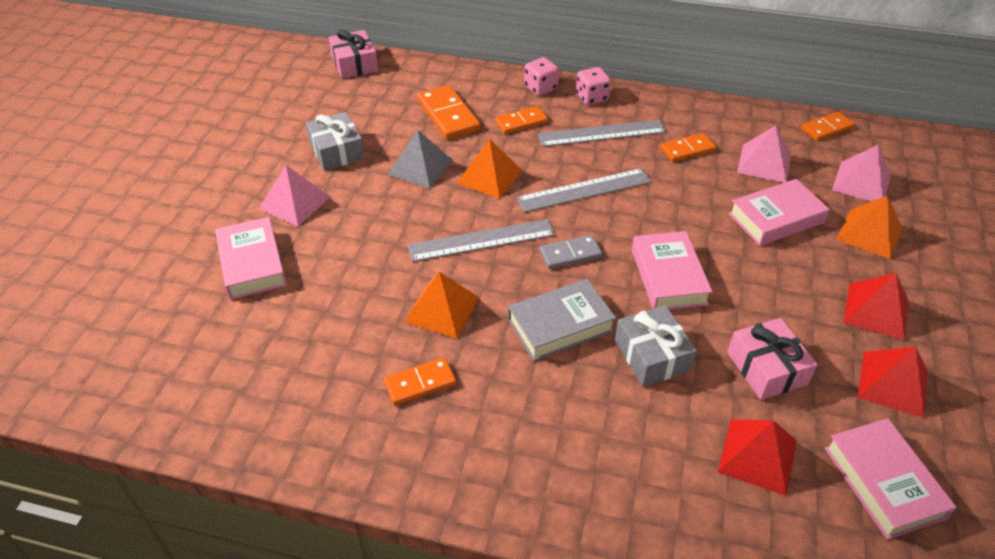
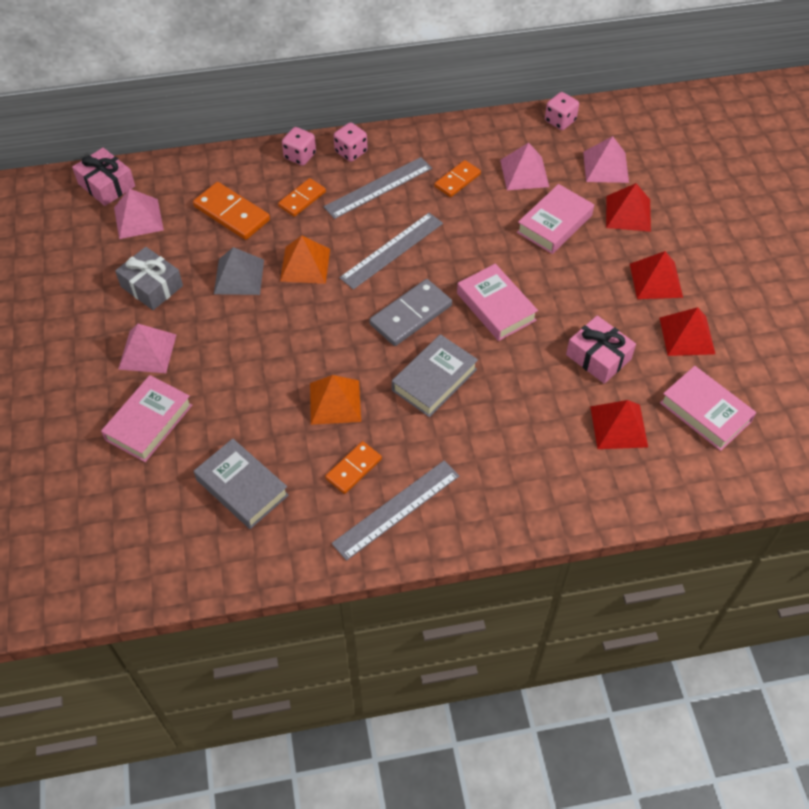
camera: 25 degrees left, 10 degrees up
(252, 263) = (149, 422): pink book -> pink book turned 75 degrees clockwise
(296, 357) = (242, 487): none -> grey book
(363, 96) = (138, 218): none -> pink pyramid
(481, 240) = (332, 329): grey ruler -> grey ruler (396, 509)
(570, 254) = (410, 315): grey domino -> grey domino, size x1.57
(652, 355) = (514, 378): grey gift -> none
(826, 128) = (560, 121): orange domino -> pink dice
(869, 233) = (628, 213): orange pyramid -> red pyramid

